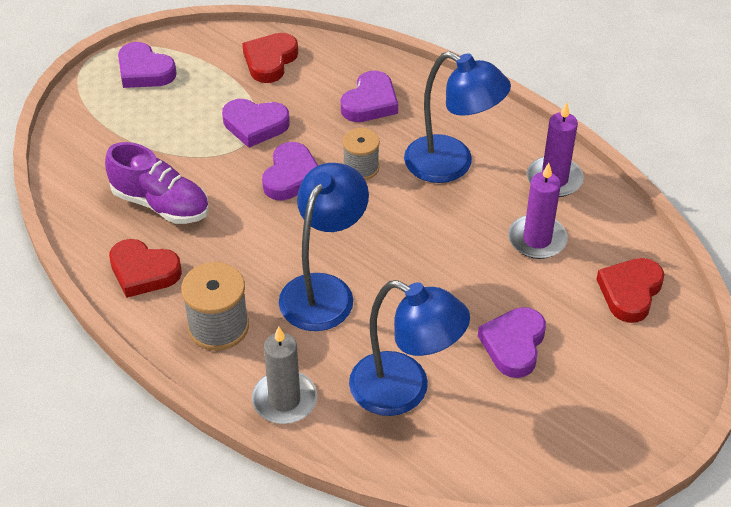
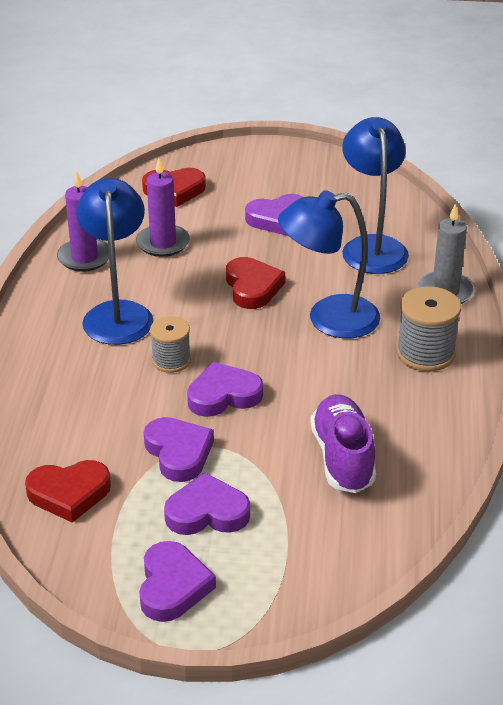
camera: 125 degrees left, 10 degrees down
(143, 272) = (425, 423): red heart -> red heart (252, 287)
(370, 102) = (75, 394): purple heart -> purple heart (207, 512)

